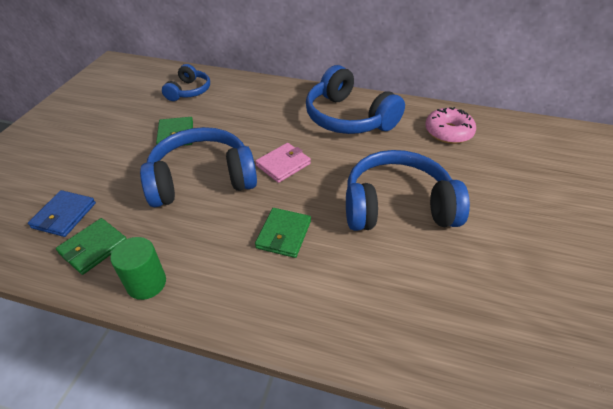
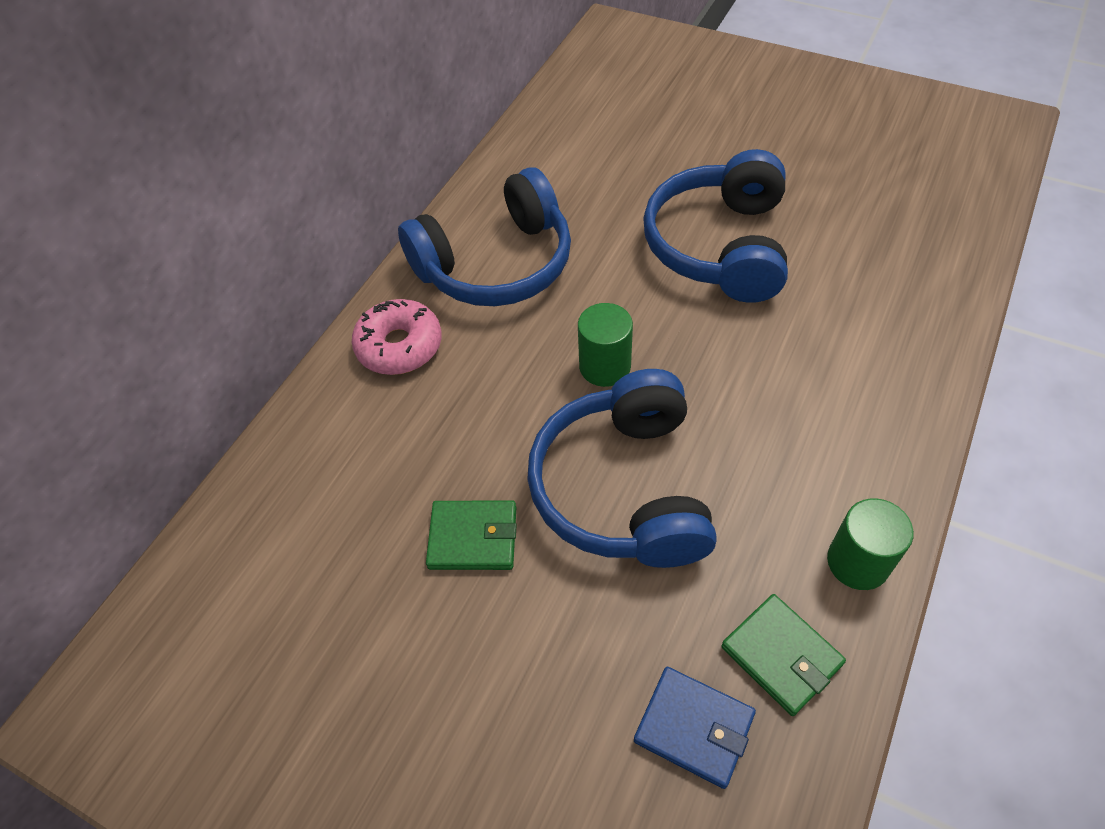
camera: 75 degrees left, 10 degrees up
(189, 91) = (309, 517): blue headphones -> none
(283, 164) = (605, 366): pink wallet -> green cylinder
(283, 234) = (765, 380): green wallet -> none
(448, 132) = (567, 157): pink donut -> pink donut (399, 346)

